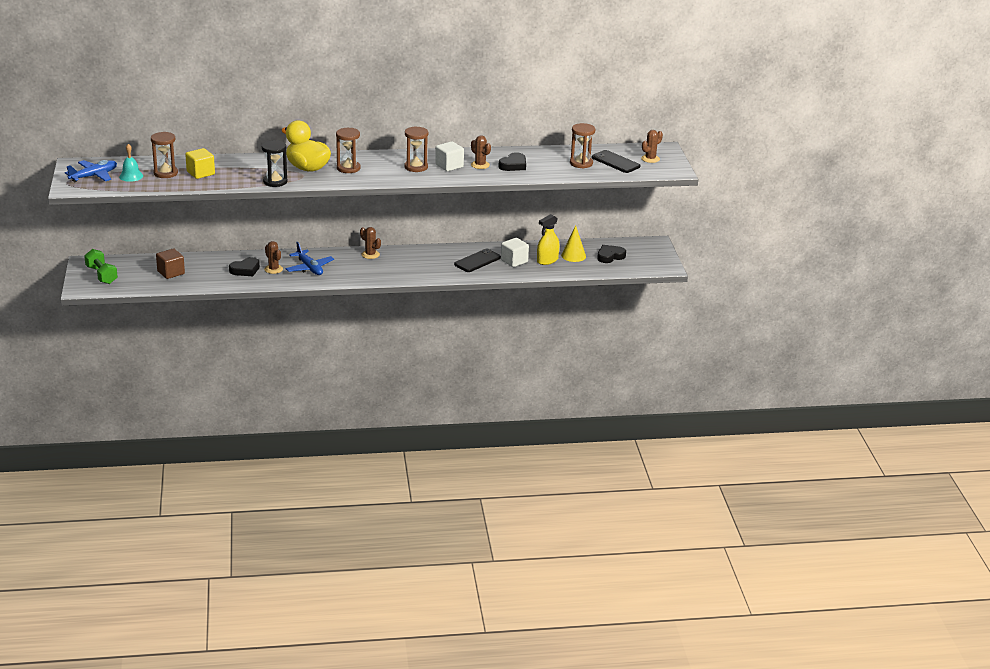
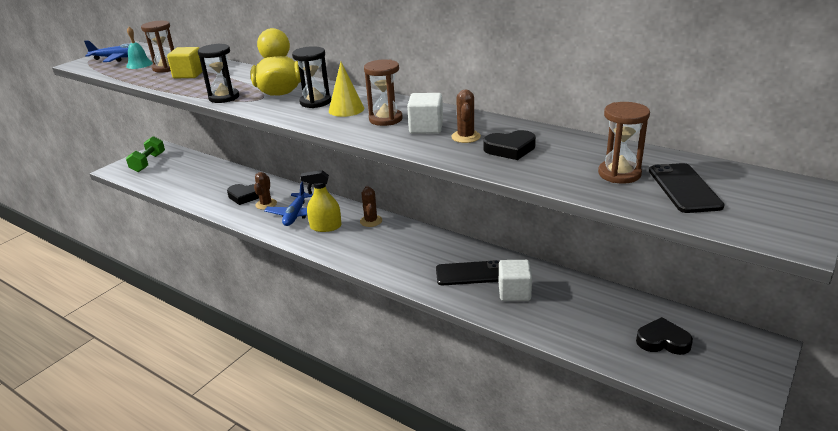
camera: 45 degrees right, 0 degrees up
(171, 273) = (192, 178): brown cube -> none
(348, 168) = (315, 102): brown hourglass -> black hourglass
(547, 260) = (560, 309): yellow spray bottle -> yellow spray bottle (325, 227)
(573, 255) = (606, 316): yellow cone -> yellow cone (346, 109)
(650, 159) = (761, 201): brown cactus -> none

